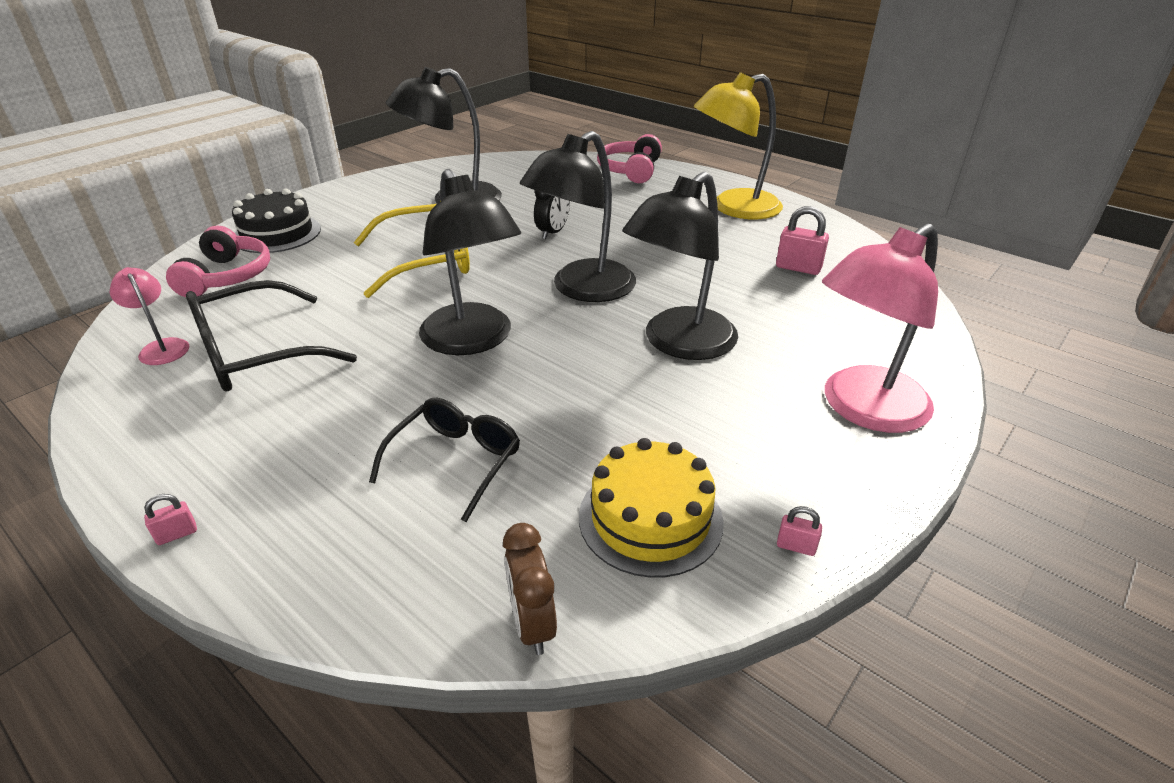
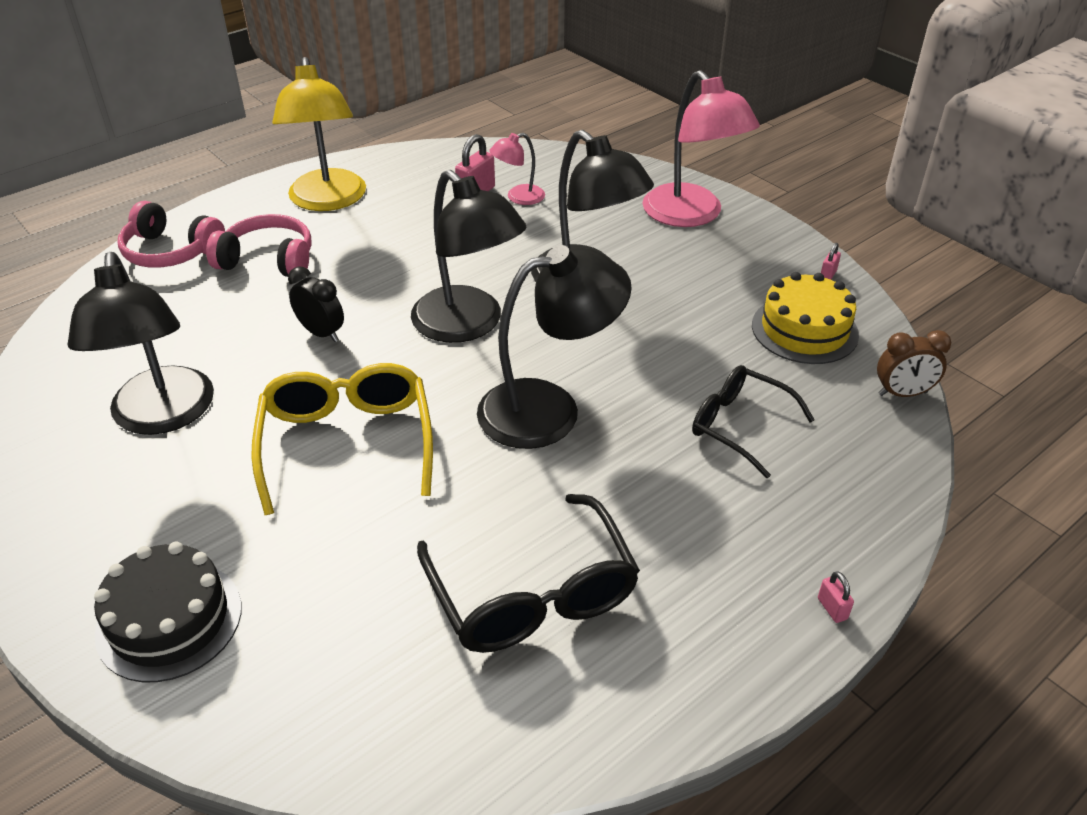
camera: 80 degrees left, 5 degrees up
(162, 347) = (492, 703): pink lamp -> pink lamp (518, 197)
(227, 276) = (302, 664): pink headphones -> pink headphones (268, 260)

